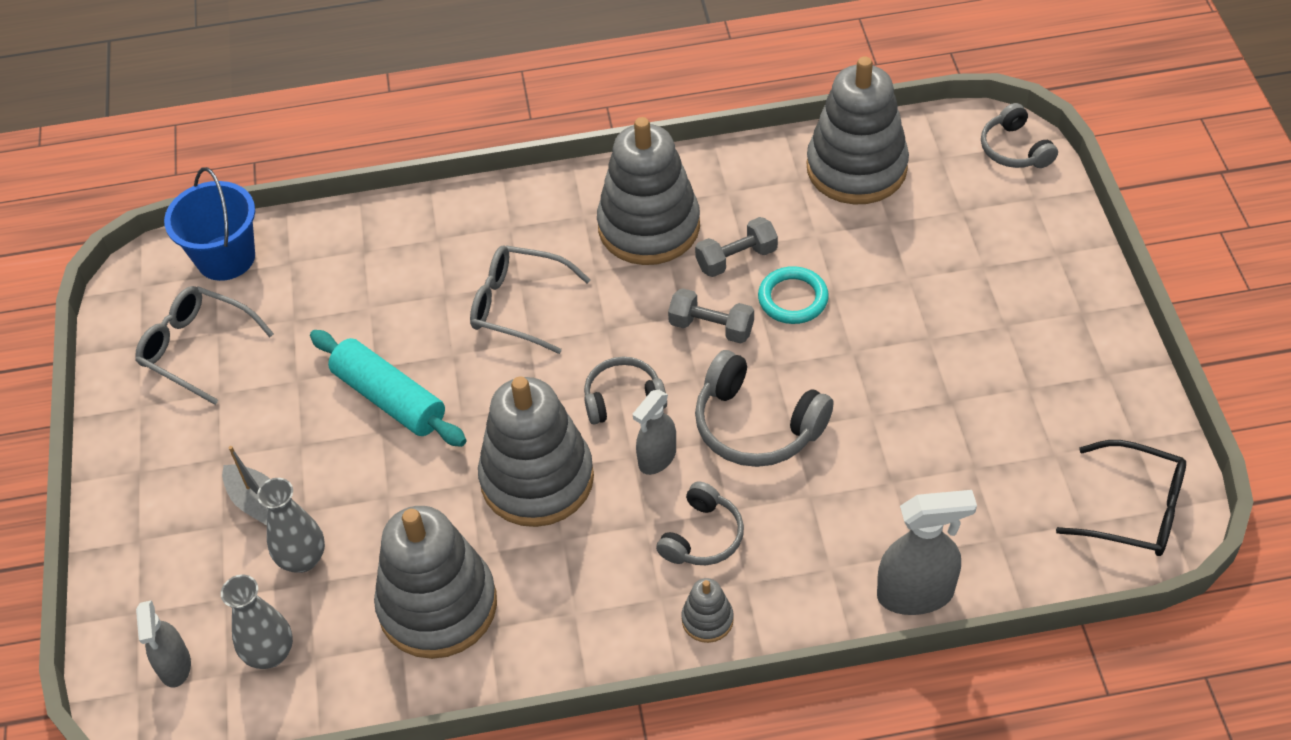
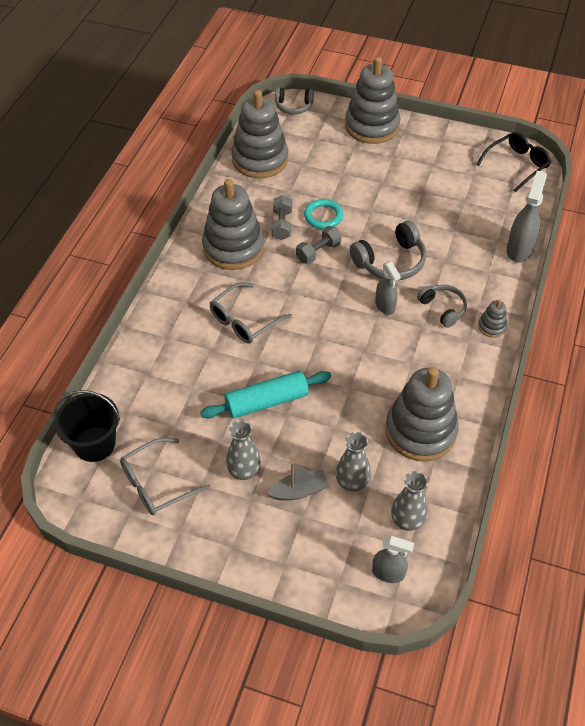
camera: 65 degrees left, 0 degrees up
(226, 258) = (94, 444): blue bucket -> black bucket
(260, 429) = (244, 471): none -> grey vase
(537, 479) = (366, 358): grey stacking toy -> grey stacking toy (372, 126)
(623, 398) = (338, 303): grey headphones -> none

